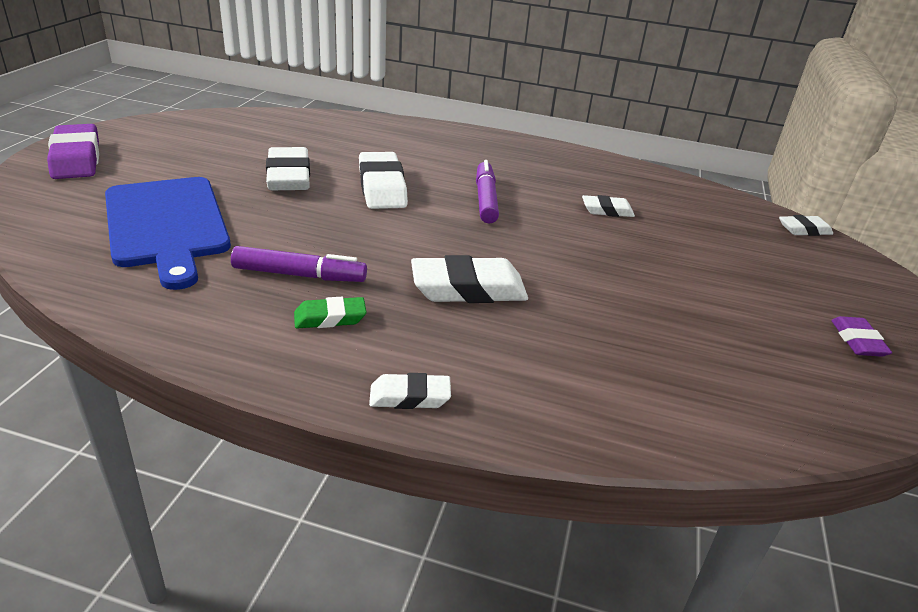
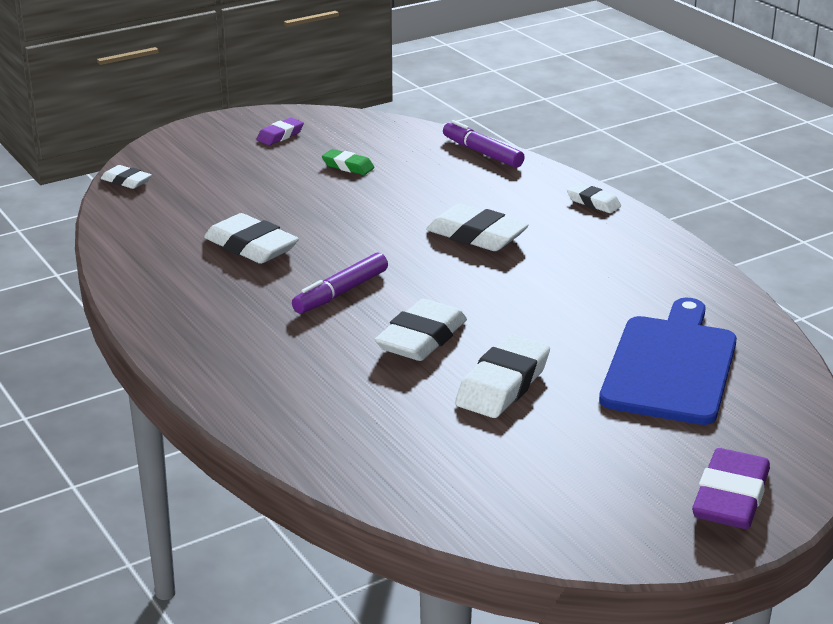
camera: 135 degrees left, 5 degrees down
(299, 275) = (591, 285): purple marker -> purple marker (482, 153)
(330, 318) = (598, 252): green eraser -> green eraser (348, 166)
(607, 210) = (251, 247): white eraser -> white eraser, size x1.77

